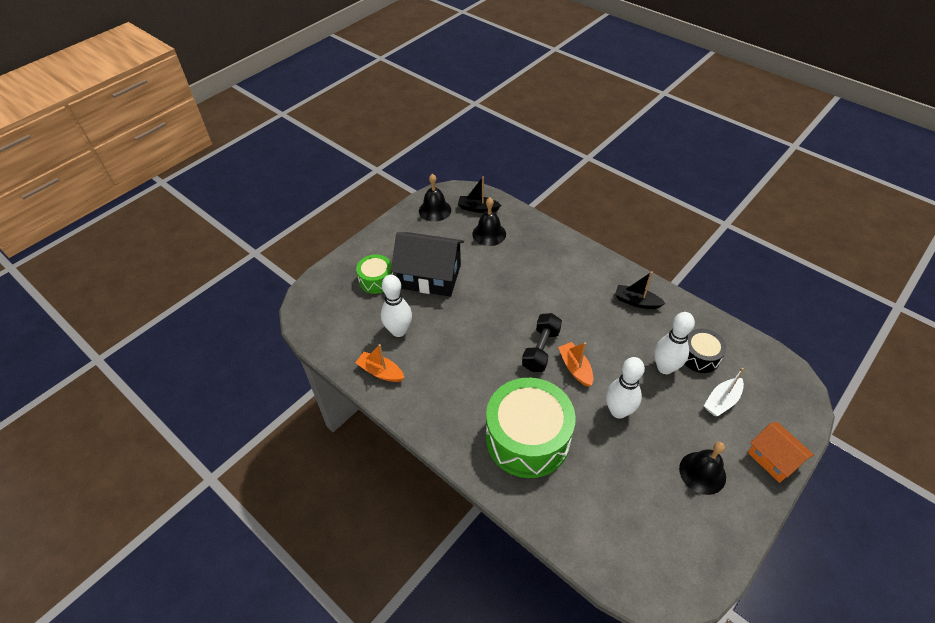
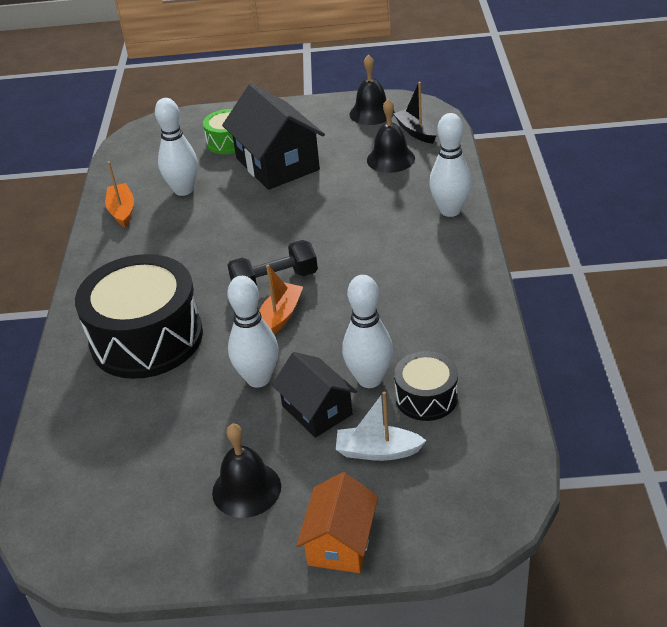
camera: 50 degrees right, 10 degrees down
(527, 438) = (146, 338): green drum -> black drum
(563, 246) = (450, 210): none -> white bowling pin
(636, 302) = (443, 304): black boat -> none
(668, 404) = (317, 410): none -> black house

